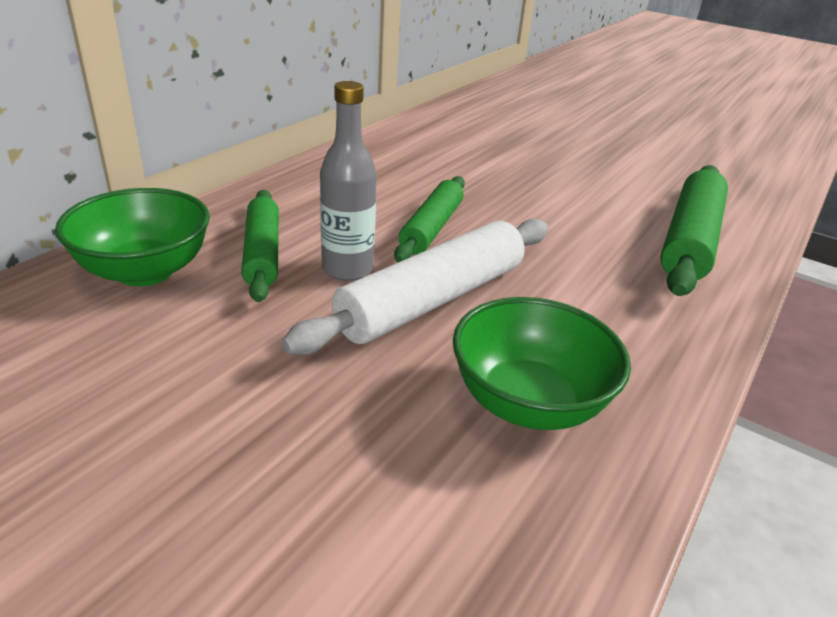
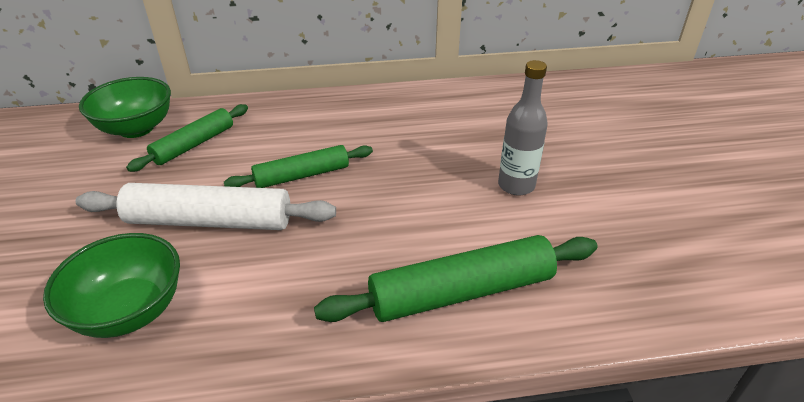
camera: 50 degrees right, 5 degrees up
(347, 269) = (210, 177): grey bottle -> grey bottle (516, 185)

